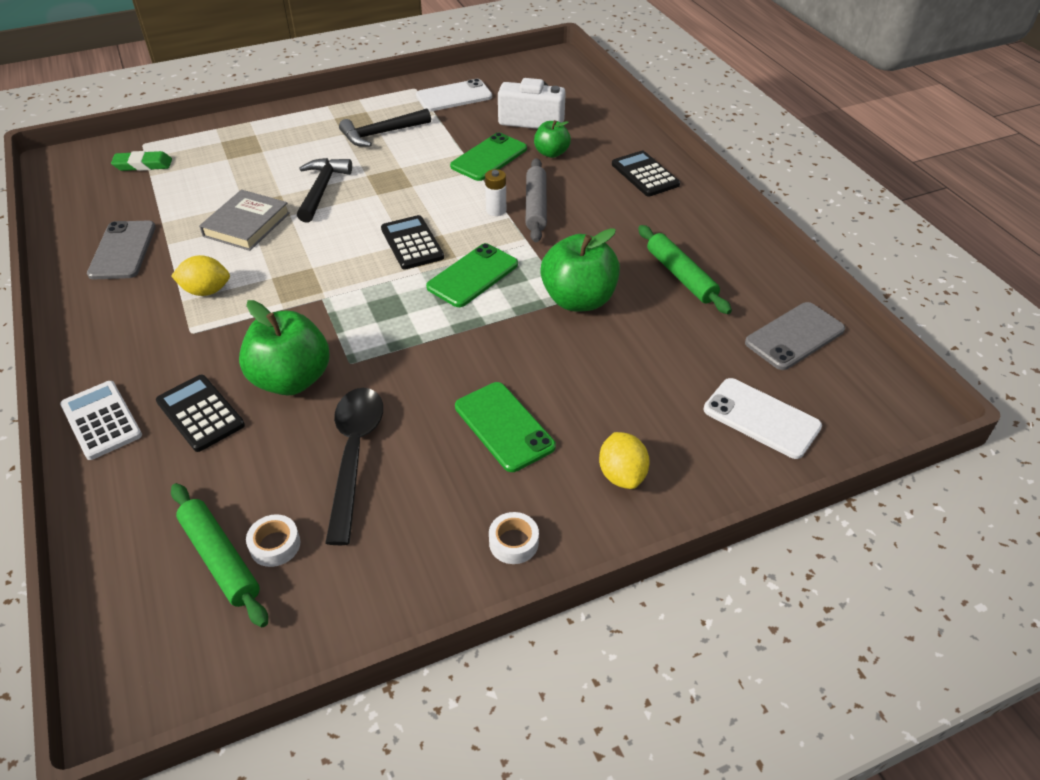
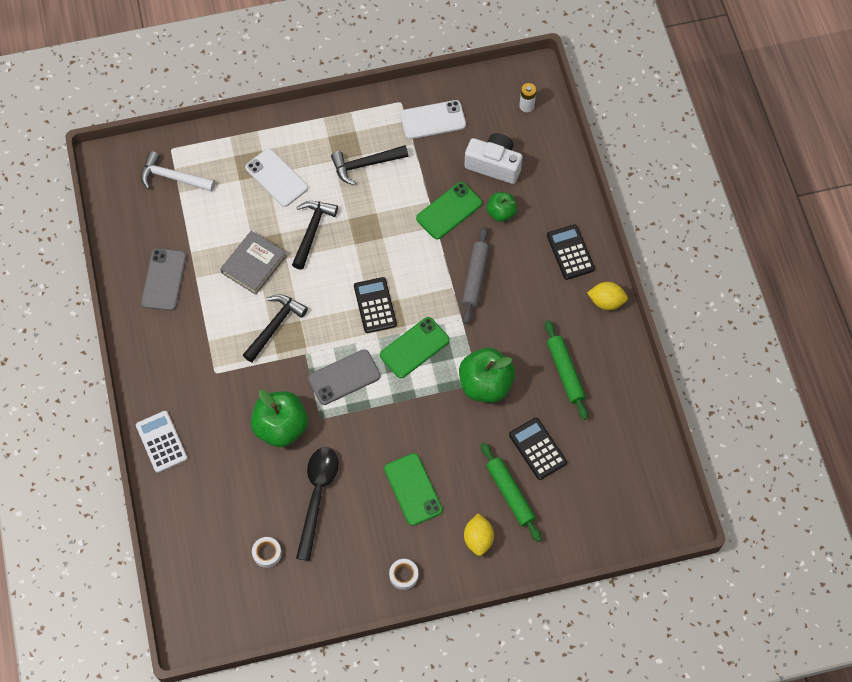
camera: 10 degrees right, 20 degrees up
(143, 165) = (173, 177): green eraser -> white hammer
(200, 413) = (223, 446): black calculator -> black calculator (537, 449)
(206, 291) = (225, 333): yellow lemon -> yellow lemon (606, 301)
(220, 559) = (236, 557): green rolling pin -> green rolling pin (510, 494)
(277, 277) = (275, 326): none -> black hammer
(496, 210) = (443, 277): white battery -> white battery (526, 106)
(761, 418) = (579, 510): white phone -> white phone (276, 178)
(794, 336) = (626, 444): grey phone -> grey phone (344, 377)

